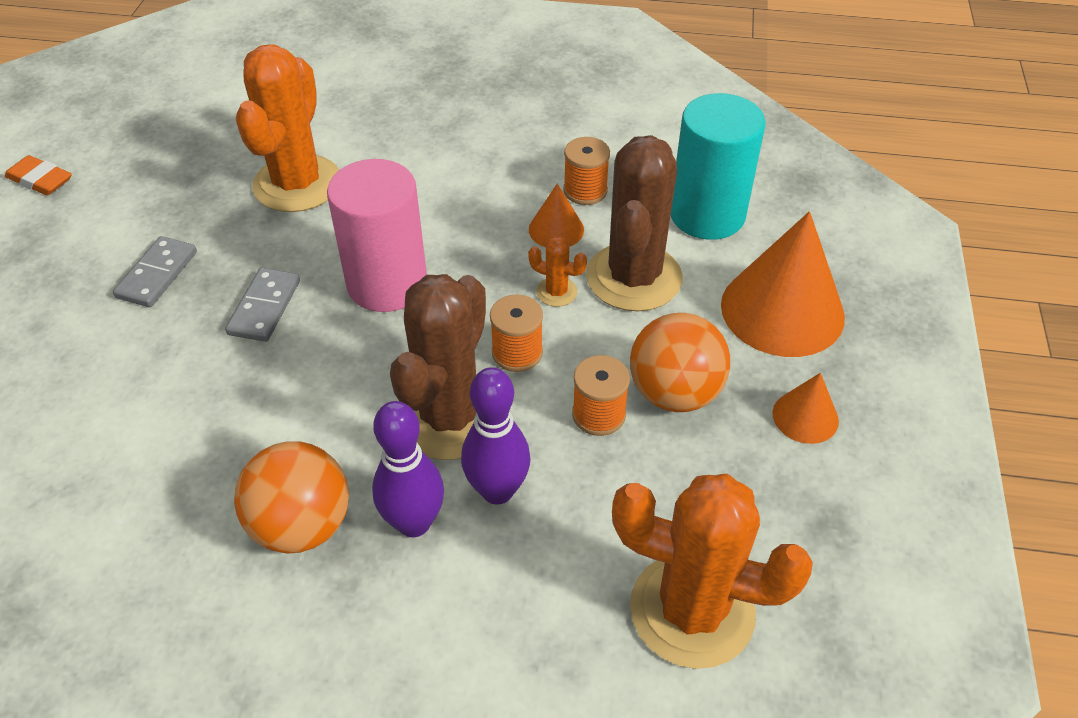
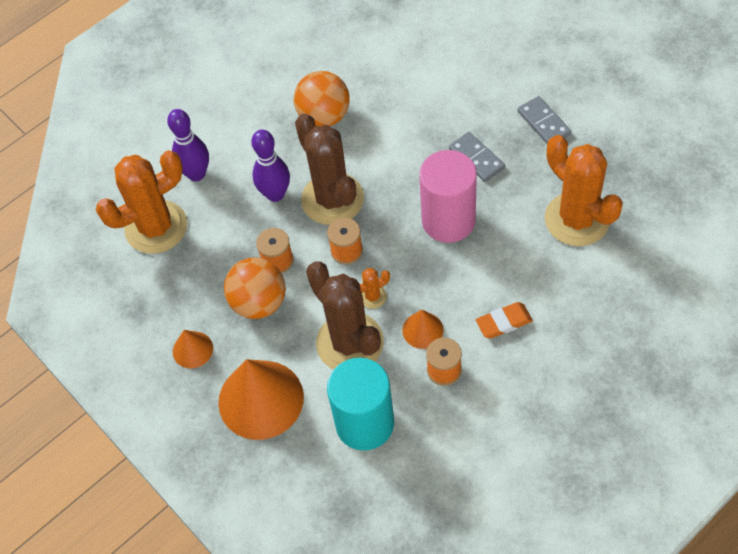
camera: 135 degrees right, 10 degrees up
(40, 180) = (681, 98): orange eraser -> orange eraser (504, 322)
(414, 523) = (288, 155): purple bowling pin -> purple bowling pin (196, 174)

